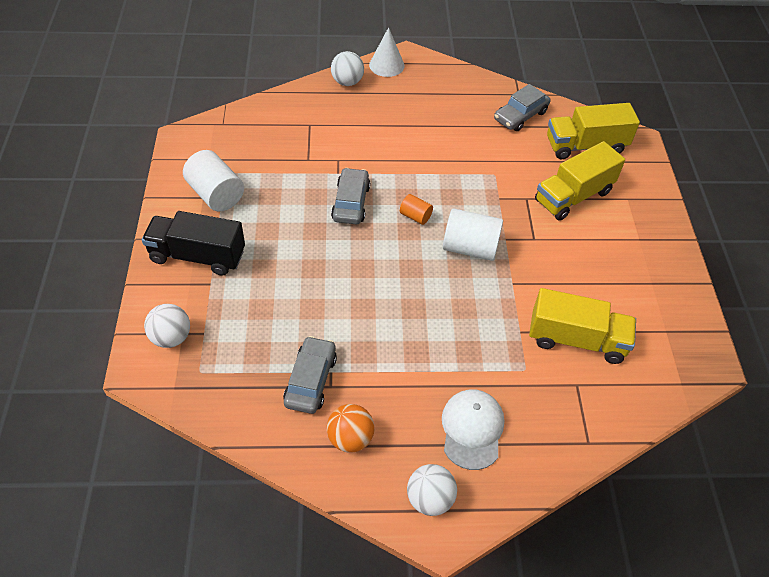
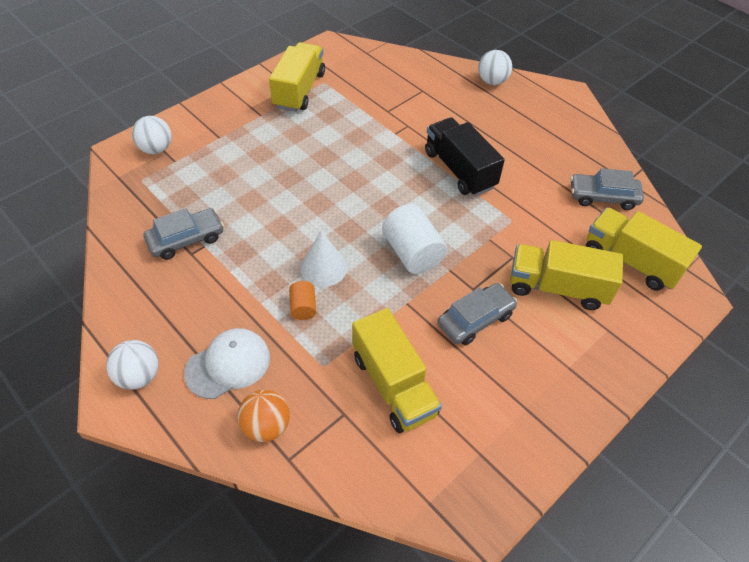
camera: 50 degrees right, 0 degrees up
(197, 256) = (236, 117): black truck -> black truck (459, 170)
(216, 194) = (299, 90): white cylinder -> yellow truck
(350, 438) = (154, 293): orange ball -> orange ball (266, 426)
(351, 203) = (374, 158): grey car -> grey car (475, 319)
(386, 65) = (541, 89): white cone -> white cone (323, 268)
(415, 216) = (405, 201): orange cylinder -> orange cylinder (303, 307)

